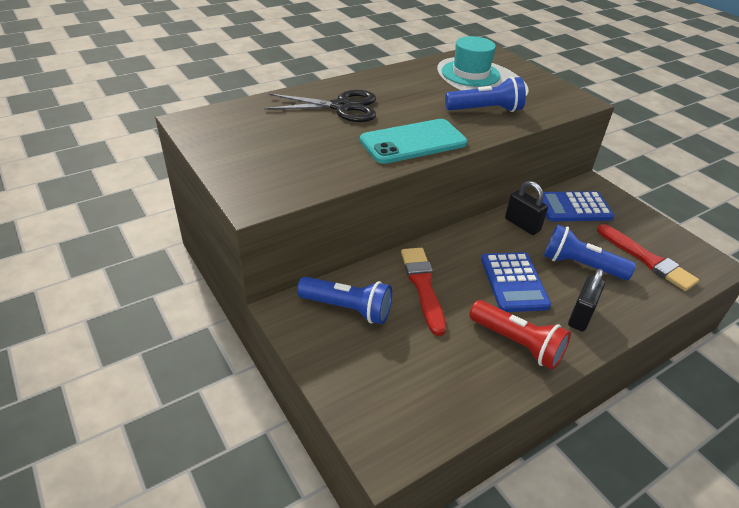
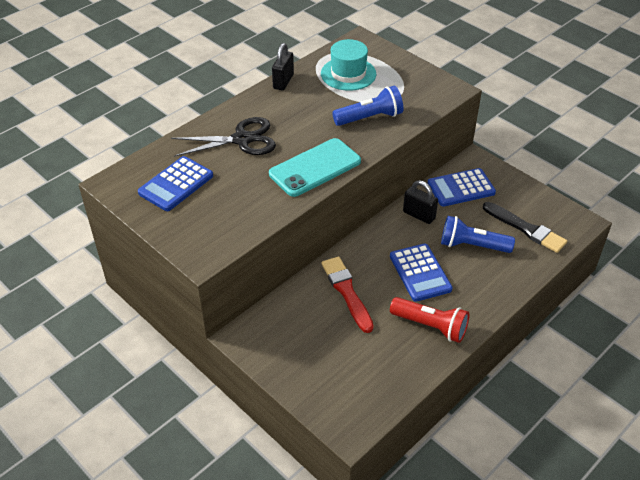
camera: 10 degrees left, 5 degrees up
(255, 132) = (176, 184): none -> blue calculator
(347, 308) = (290, 324): blue flashlight -> none
(580, 316) = (477, 292): black padlock -> black padlock (283, 81)
(646, 259) = (525, 229): red brush -> black brush

